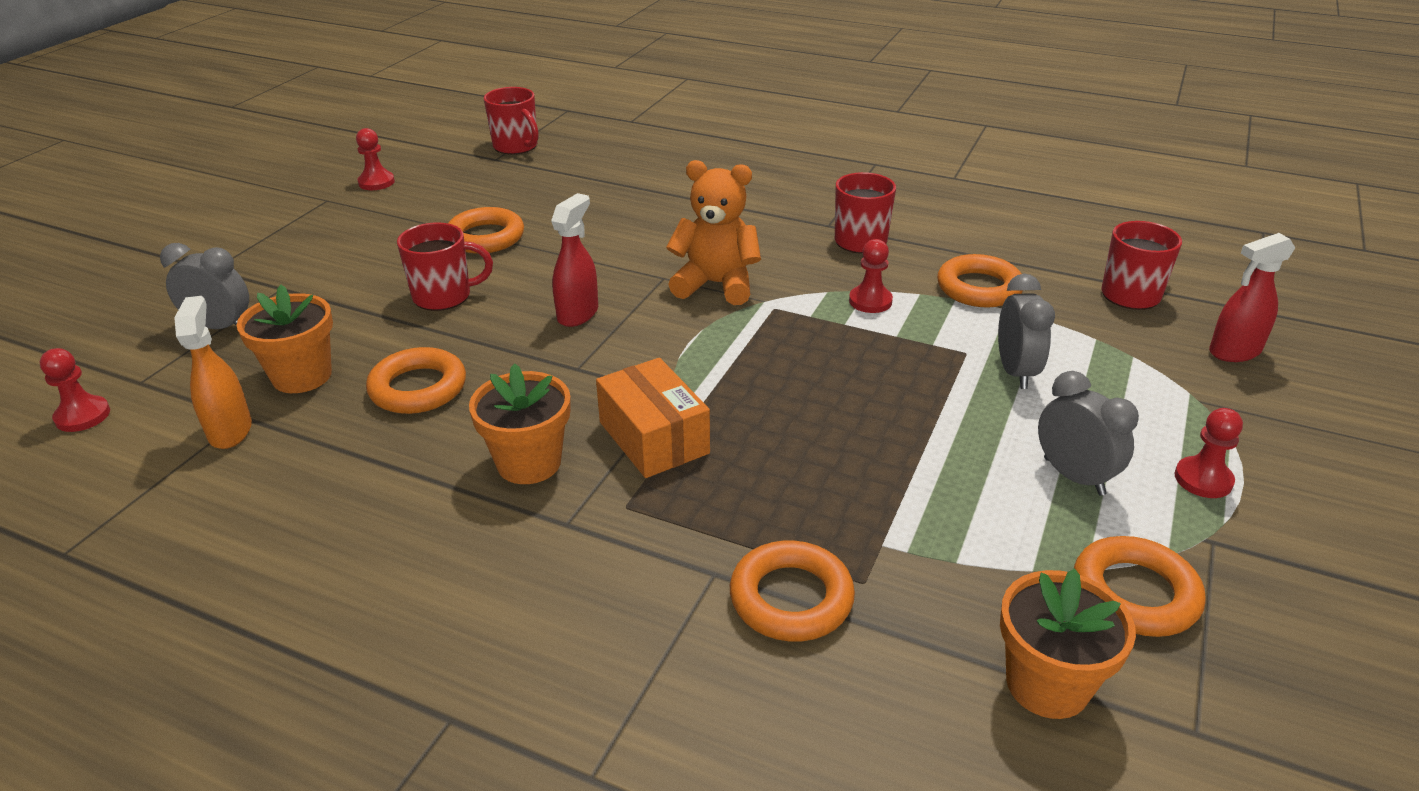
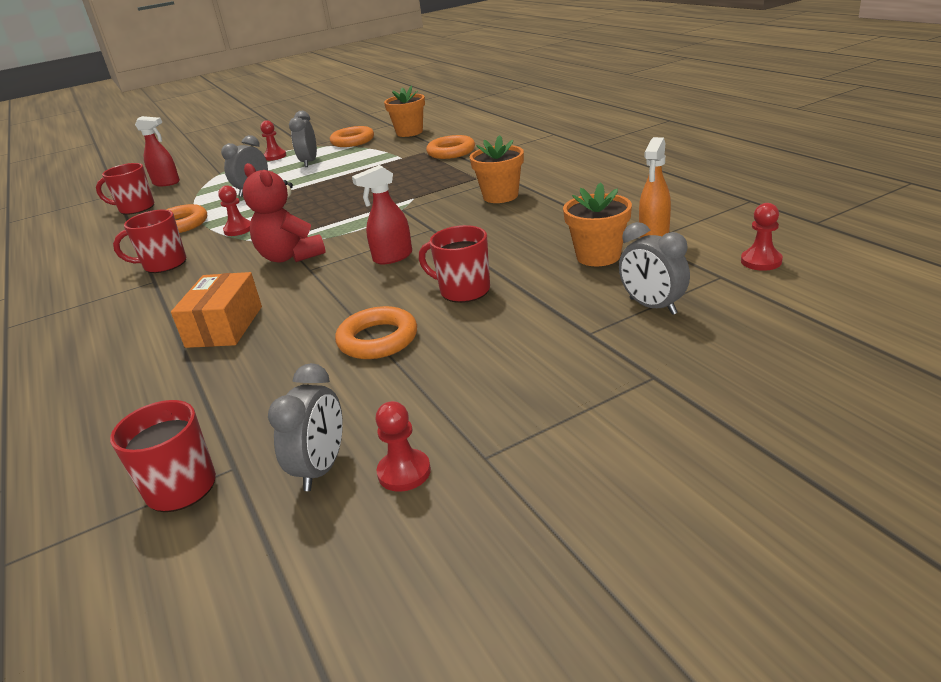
camera: 140 degrees left, 5 degrees down
(418, 388) = (528, 235): orange ring -> none
(434, 171) = (321, 468): none -> grey clock
(654, 438) = (435, 195): orange box -> orange box (224, 326)
(716, 284) = (290, 257): orange teddy bear -> red teddy bear

